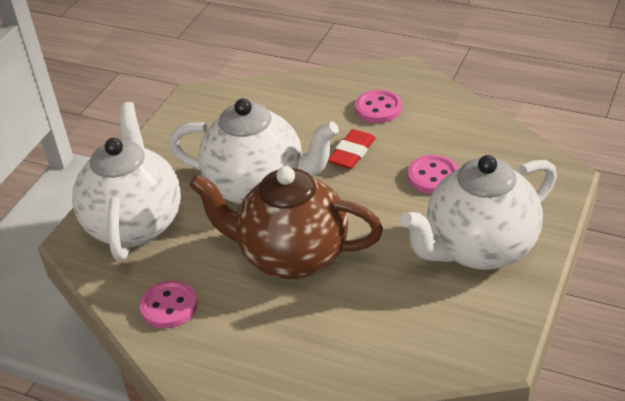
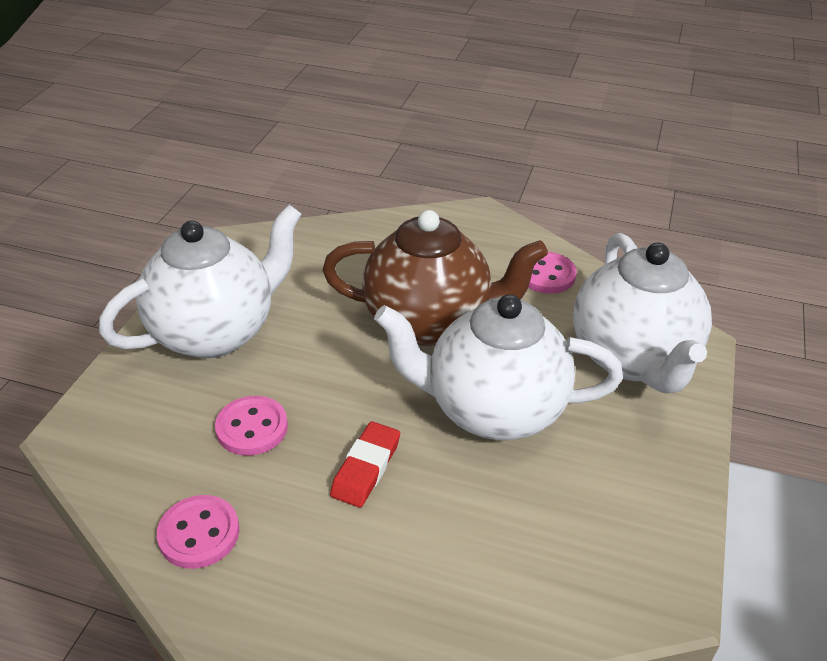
camera: 170 degrees right, 0 degrees up
(378, 108) = (323, 564): pink button -> pink button (199, 533)

